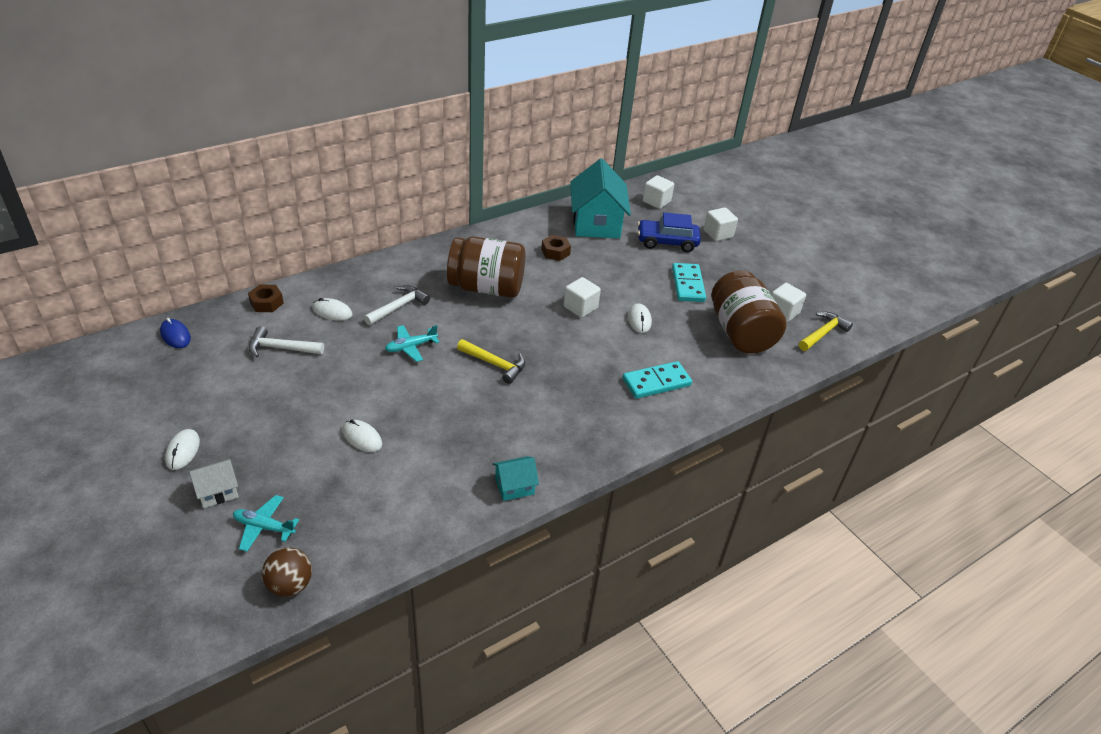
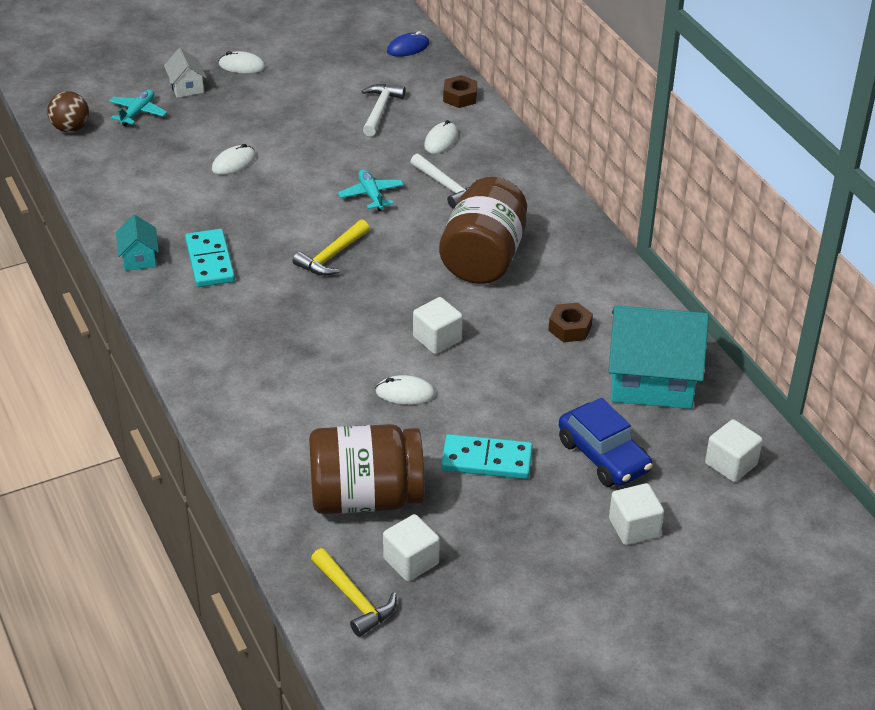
camera: 100 degrees right, 0 degrees up
(656, 382) = (276, 389): turquoise domino -> turquoise domino (210, 261)
(667, 242) = (603, 456): blue car -> blue car turned 135 degrees clockwise

